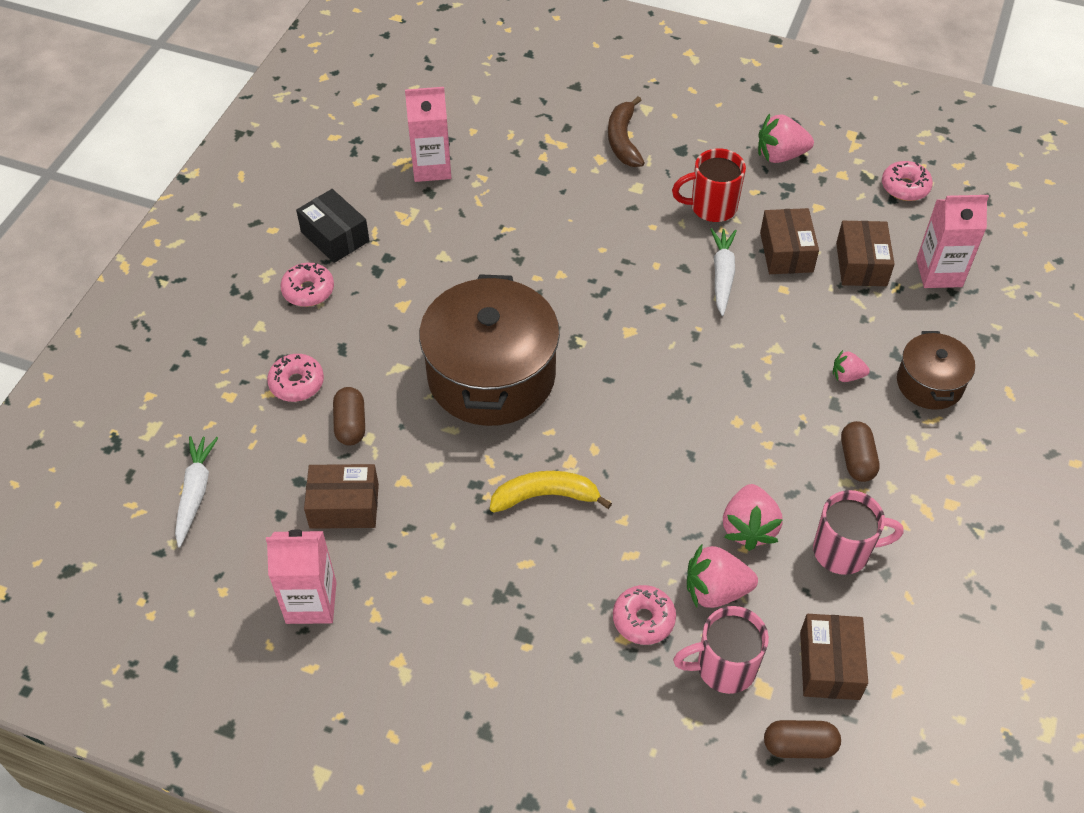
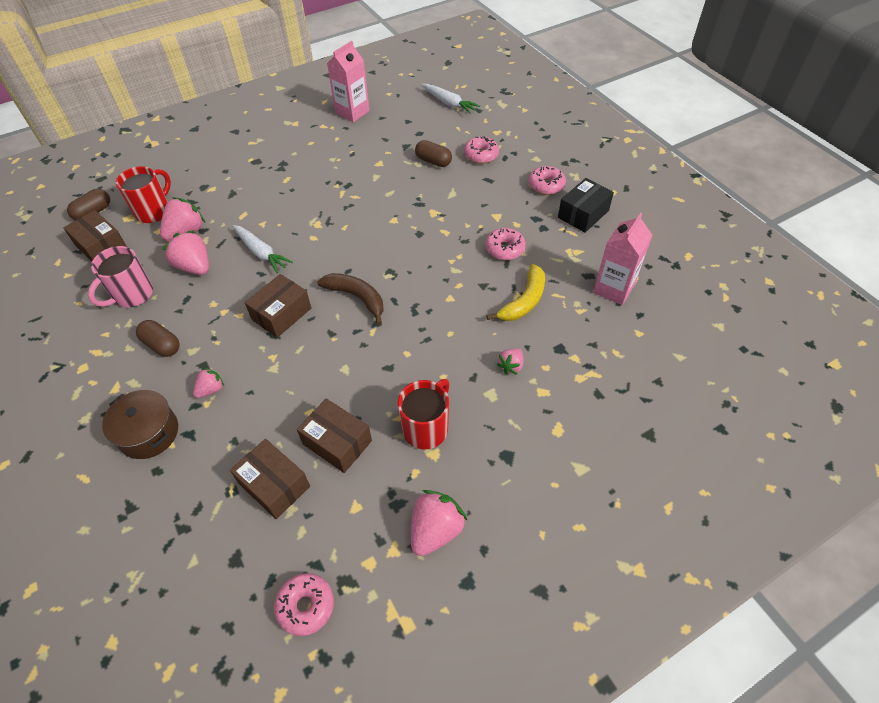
camera: 130 degrees right, 0 degrees up
(335, 236) = (583, 214): black box -> black box turned 45 degrees counterclockwise
(344, 506) = (388, 140): brown box -> brown box (281, 314)
(491, 375) = (406, 224): brown pot -> none
(546, 496) = (310, 204): yellow banana -> yellow banana (524, 301)
(595, 190) = (511, 366): none -> pink strawberry
(623, 140) = (552, 422): brown banana -> brown banana (357, 298)
(643, 619) = (209, 200): pink donut -> pink donut (504, 249)
(722, 275) = (359, 384): white carrot -> white carrot (261, 253)
(724, 667) = (154, 211): pink mug -> red mug
(939, 273) = (207, 536): pink carton -> none

